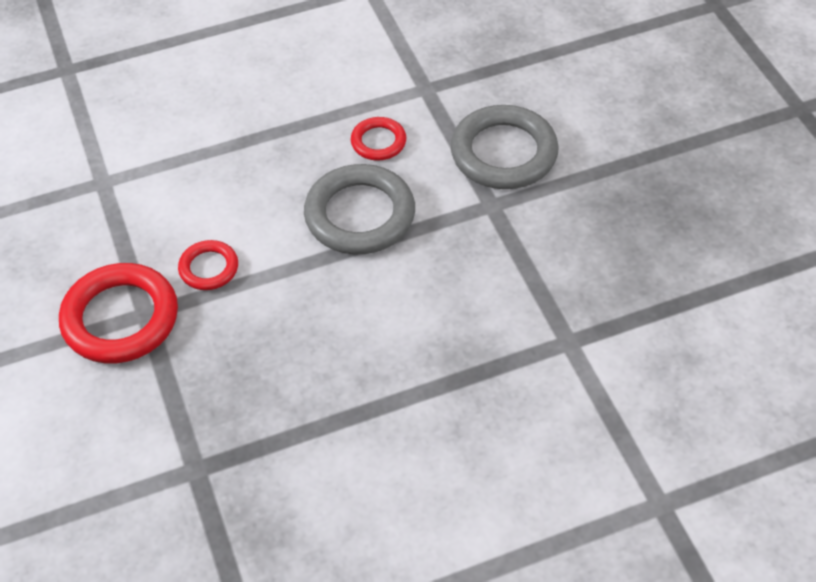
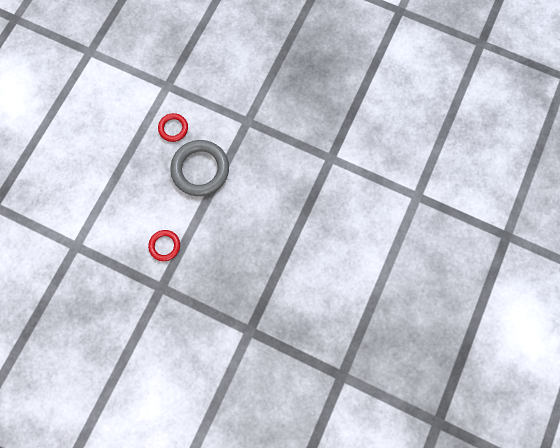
camera: 45 degrees left, 25 degrees up
(120, 318) = (153, 298): red ring -> none
(503, 153) = (229, 92): grey ring -> none

